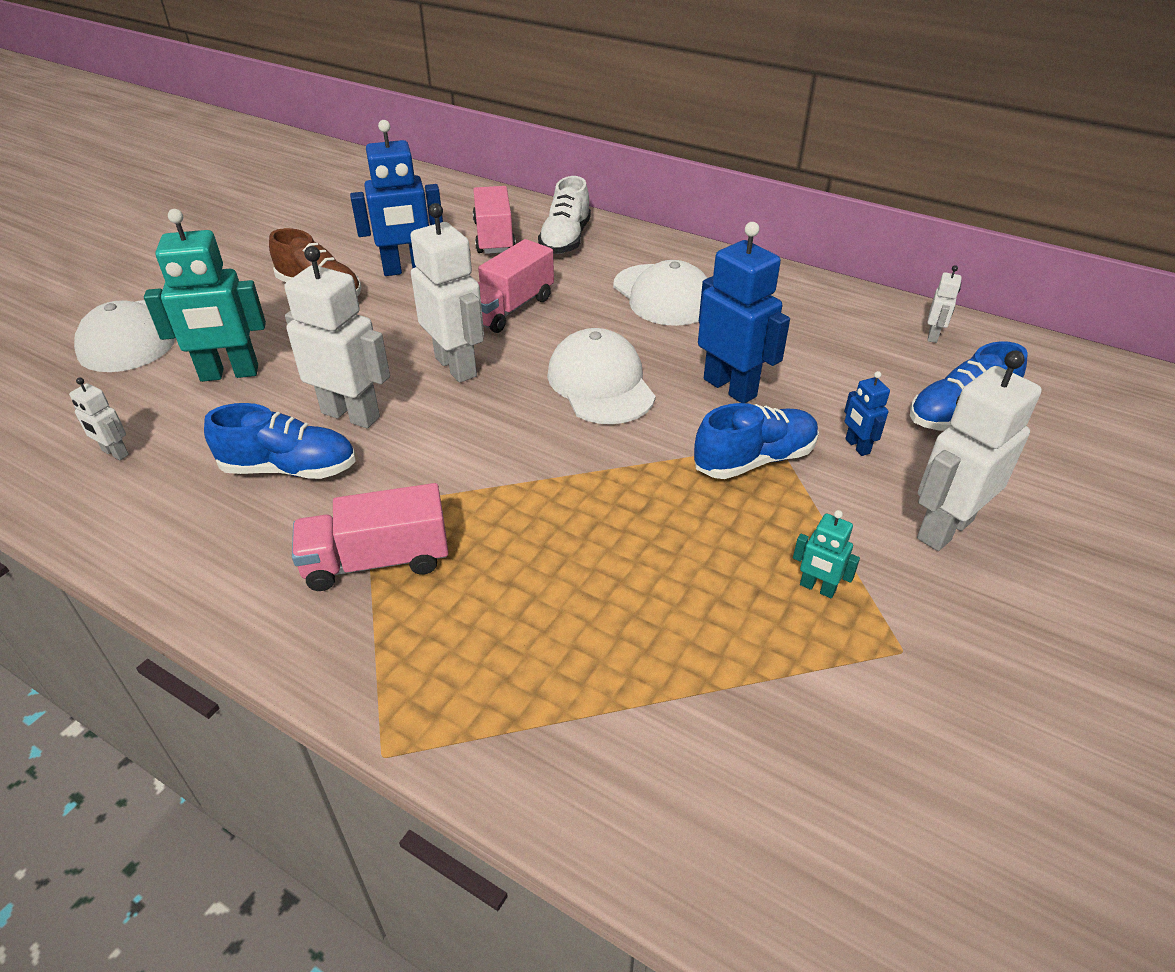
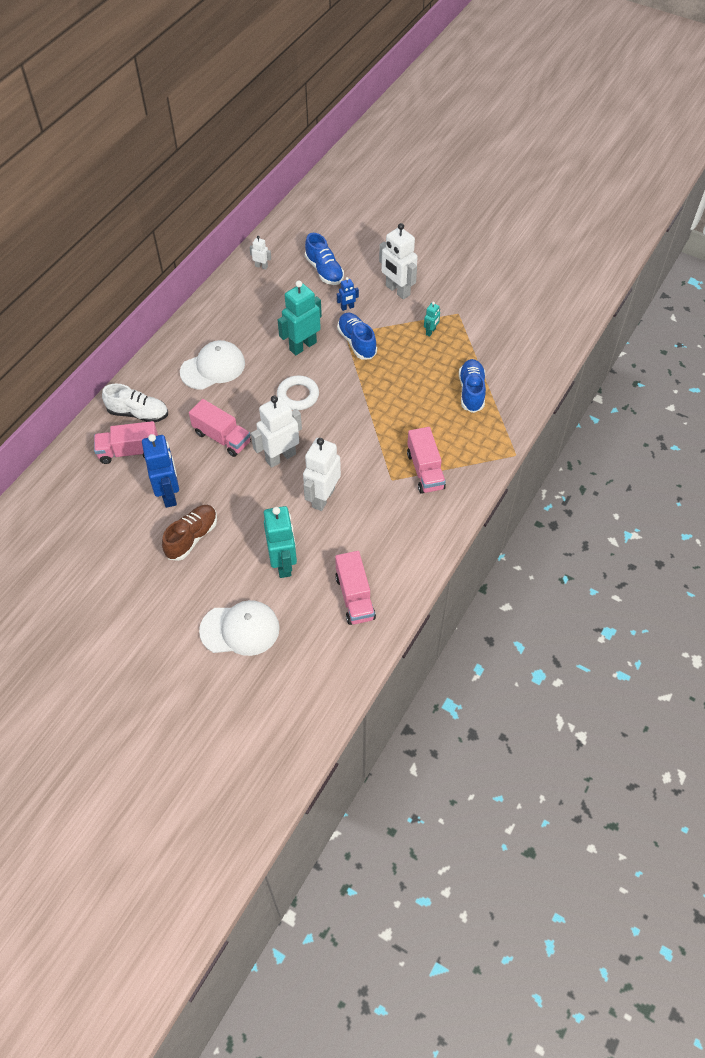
camera: 90 degrees left, 15 degrees up
(115, 453) = (355, 597): white robot -> pink truck
(290, 469) = (366, 515): blue shoe -> blue shoe (471, 391)
(600, 383) = (298, 395): white cap -> white ring
(730, 387) = (302, 346): blue robot -> turquoise robot

